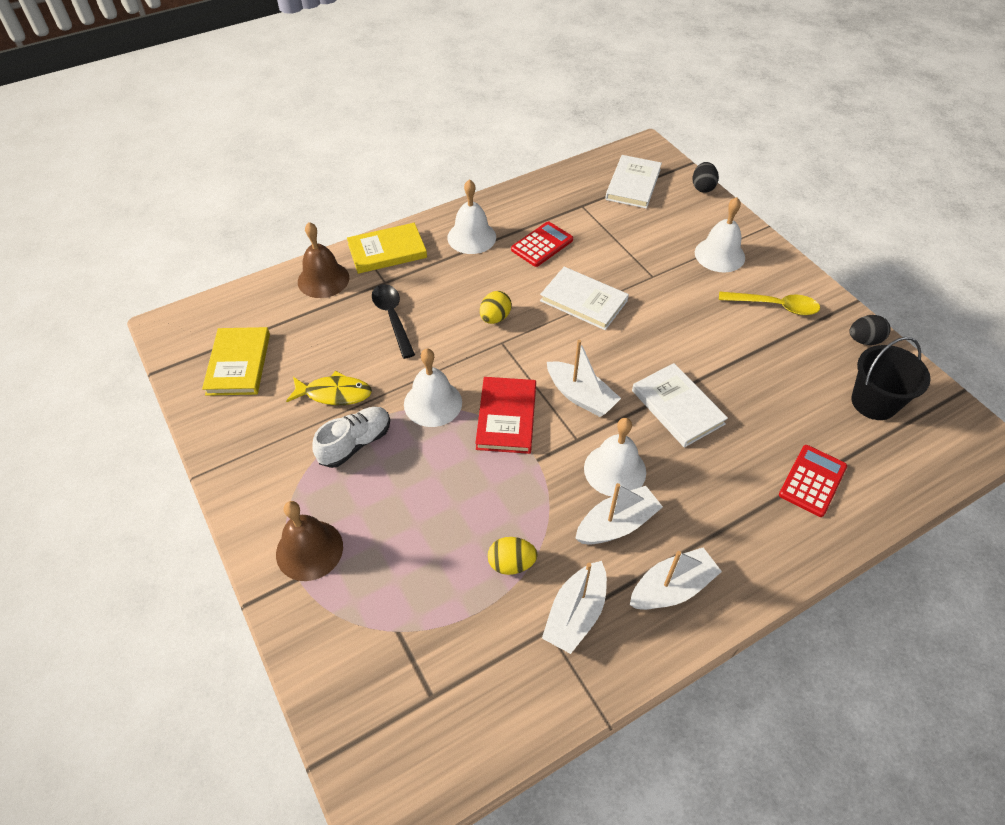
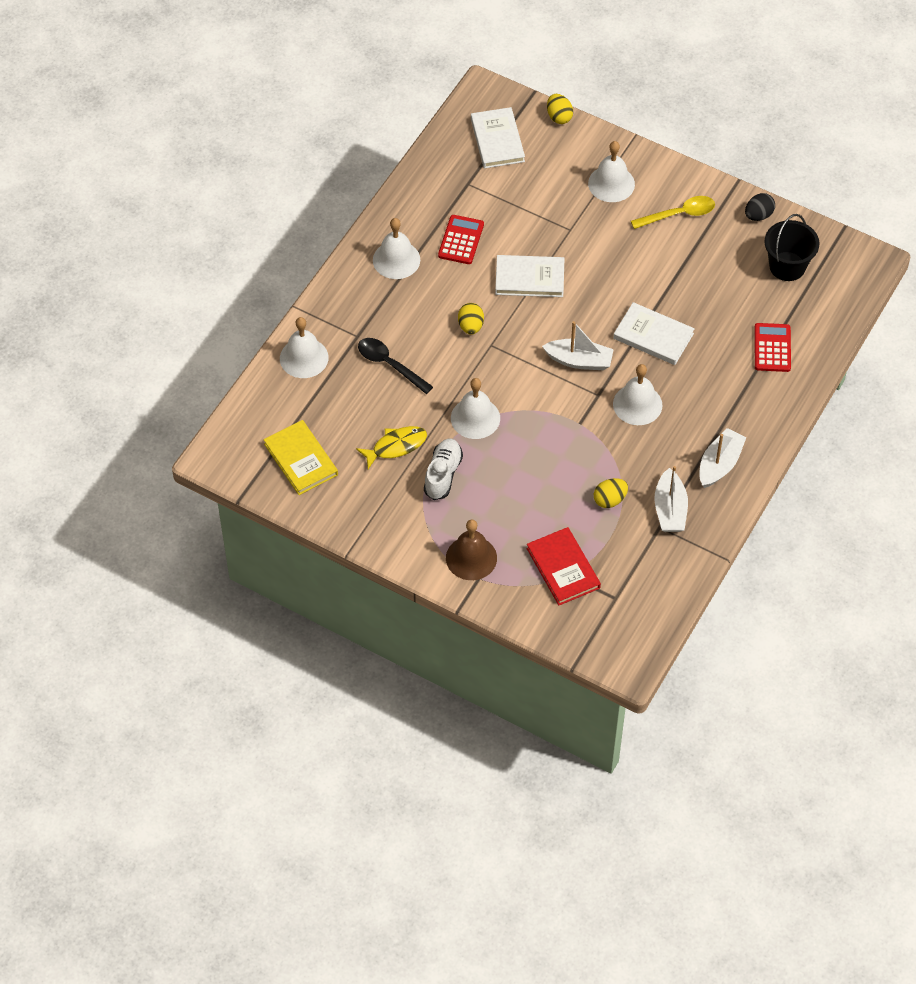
camera: 30 degrees left, 5 degrees up
(323, 279) = (304, 358): brown bell -> white bell
(387, 251) = (335, 306): yellow book -> none
(506, 417) = (537, 402): red book -> red book (563, 568)
(616, 524) = (661, 441): white boat -> none
(702, 187) = (559, 117): black egg -> yellow egg

